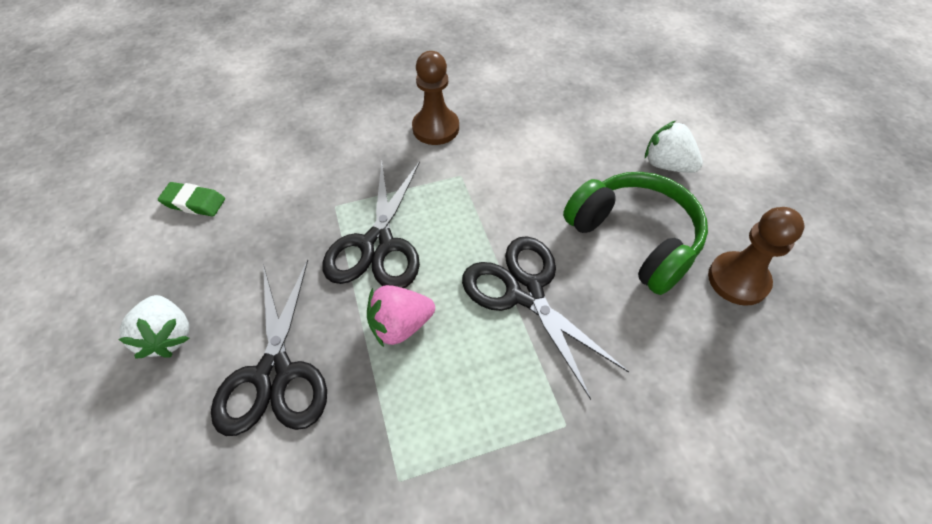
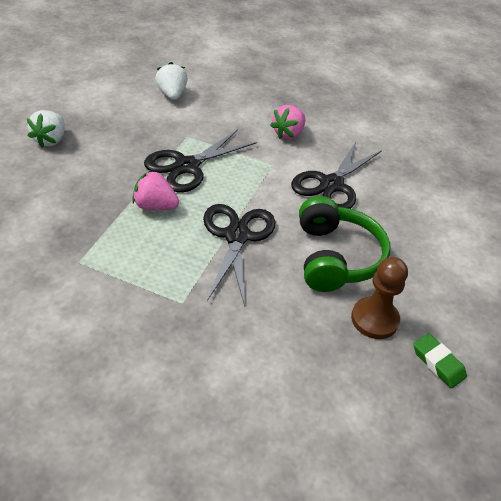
camera: 35 degrees right, 10 degrees down
(194, 202) = (123, 94): green eraser -> green eraser (438, 363)
(274, 374) = (76, 184): black scissors -> black scissors (331, 184)
(436, 128) = (288, 134): brown pawn -> pink strawberry
(667, 165) = (412, 238): white strawberry -> white strawberry (172, 94)

